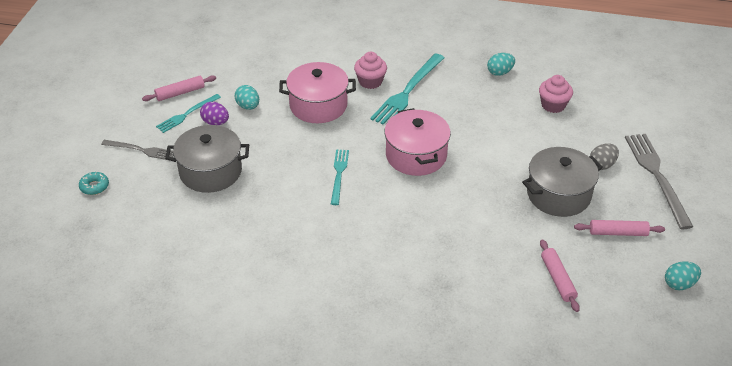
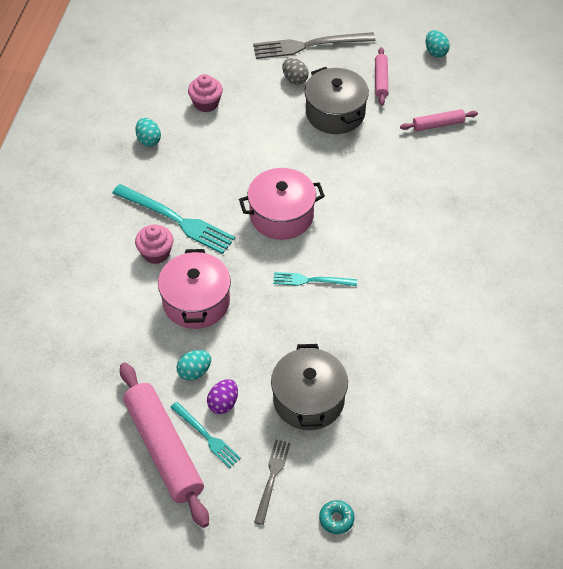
camera: 90 degrees left, 10 degrees up
(180, 93) = (164, 449): pink rolling pin -> pink rolling pin, size x2.03

